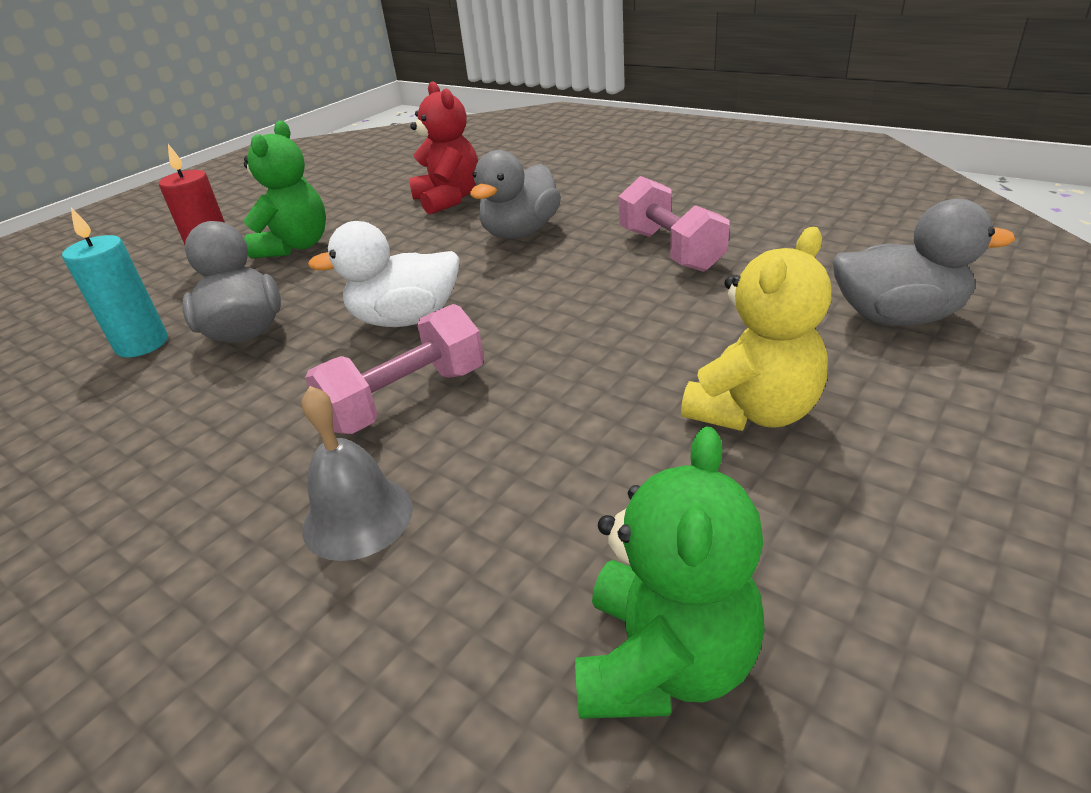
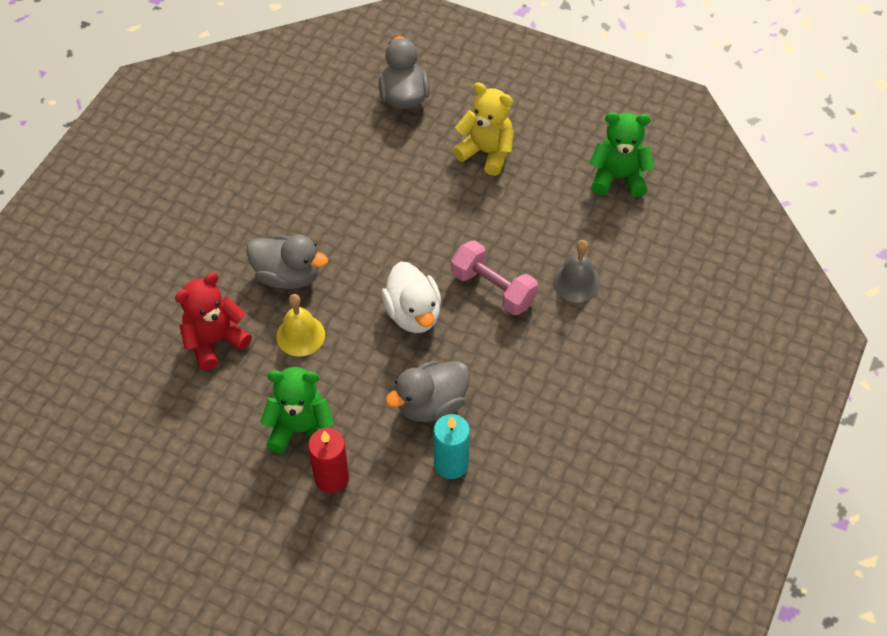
camera: 105 degrees left, 20 degrees up
(424, 242) = (300, 335): none -> yellow bell
(670, 250) = (322, 188): pink dumbbell -> none

